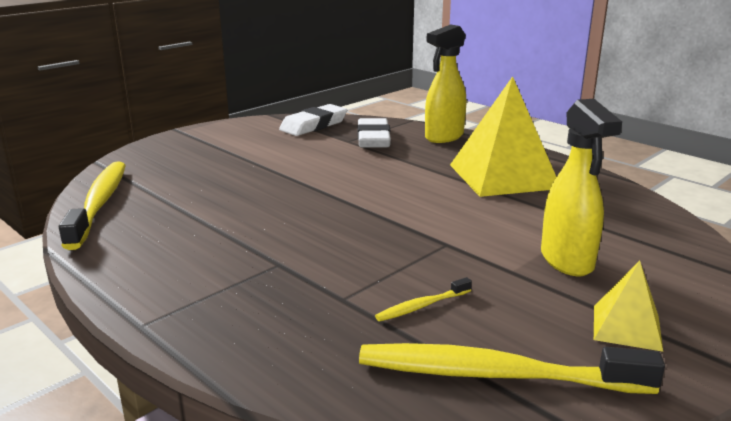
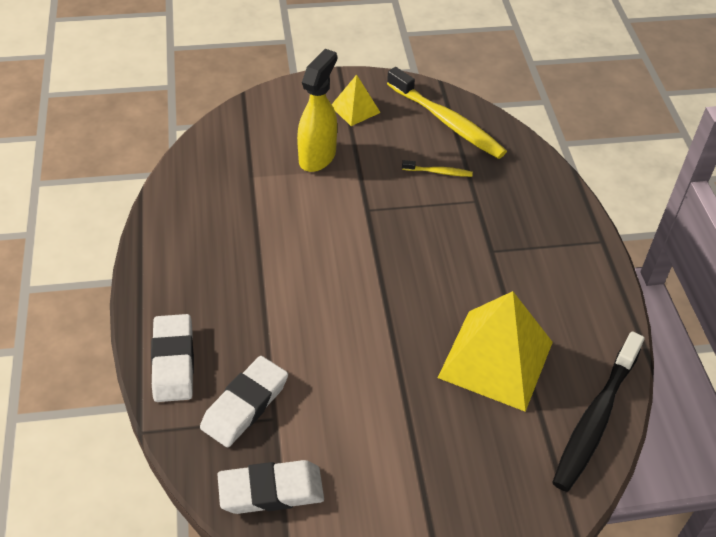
camera: 145 degrees left, 25 degrees up
(99, 204) = (596, 418): yellow toothbrush -> black toothbrush
(443, 137) = (173, 361): yellow spray bottle -> white eraser
(503, 176) = (223, 259): yellow pyramid -> yellow pyramid (495, 359)

